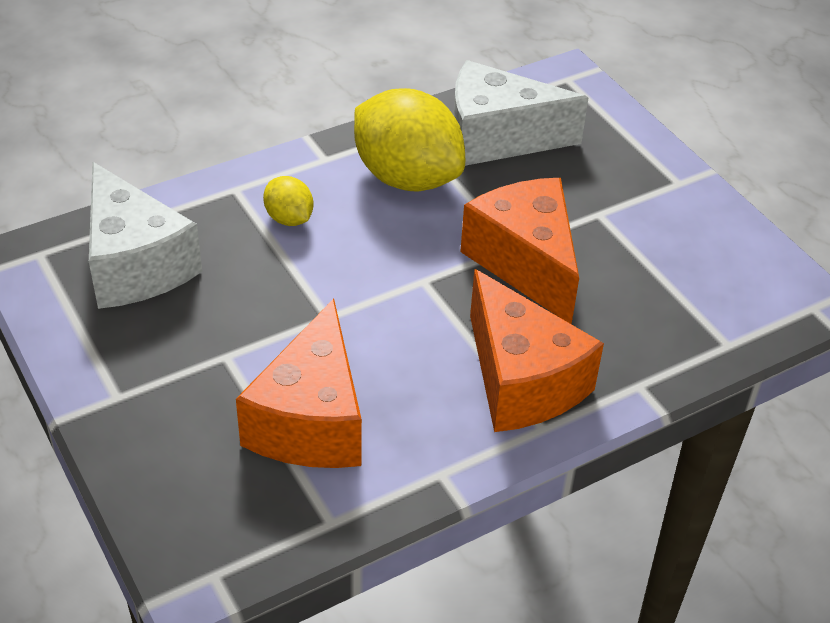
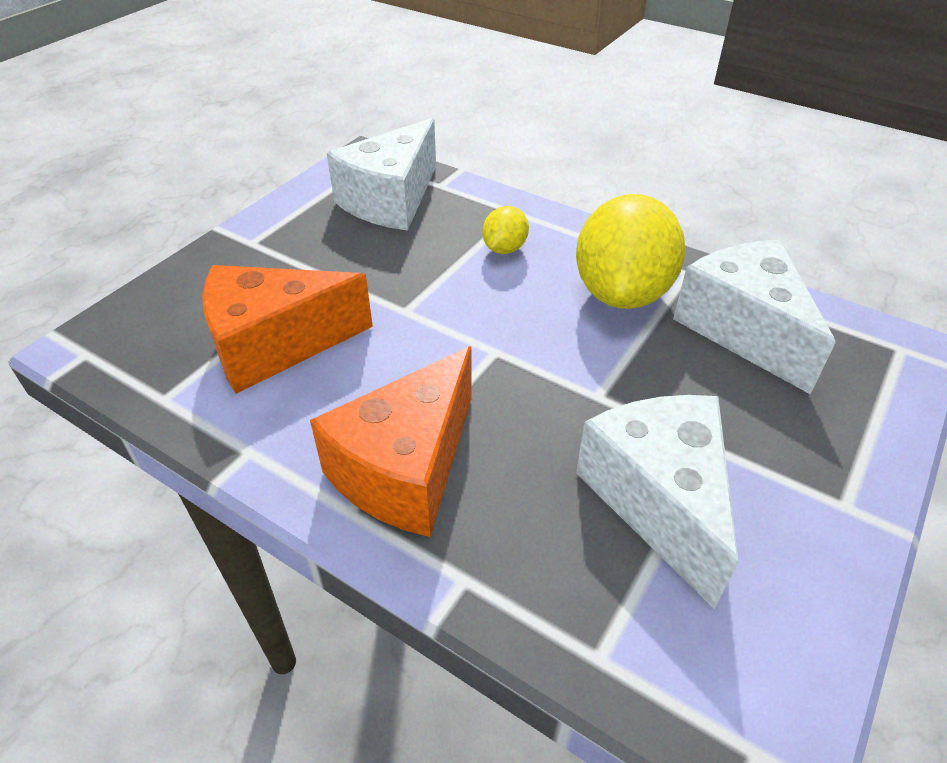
camera: 65 degrees right, 0 degrees up
(526, 263) = (580, 413): orange cheese -> none
(628, 261) = (659, 500): none -> white cheese

